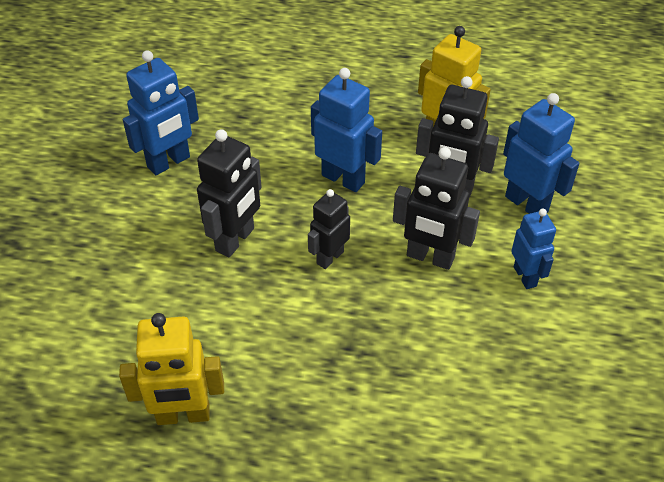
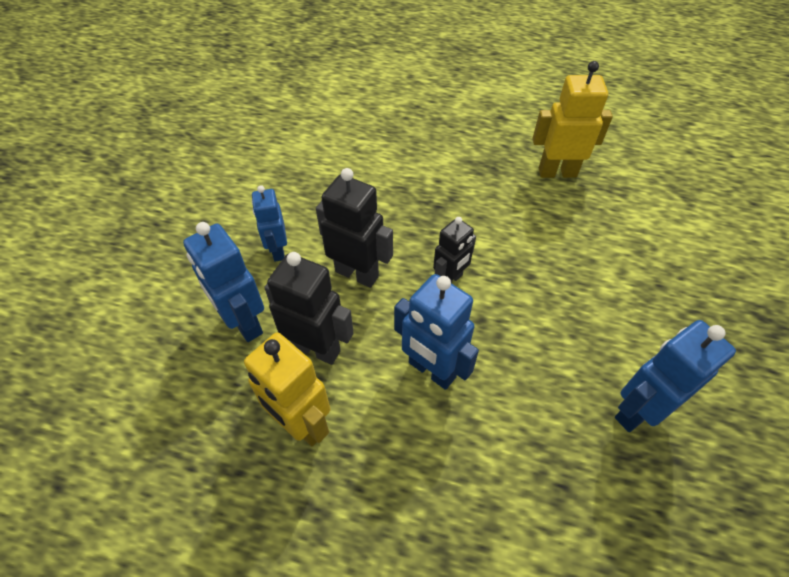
camera: 175 degrees left, 5 degrees up
(235, 240) = (541, 304): black robot -> none

